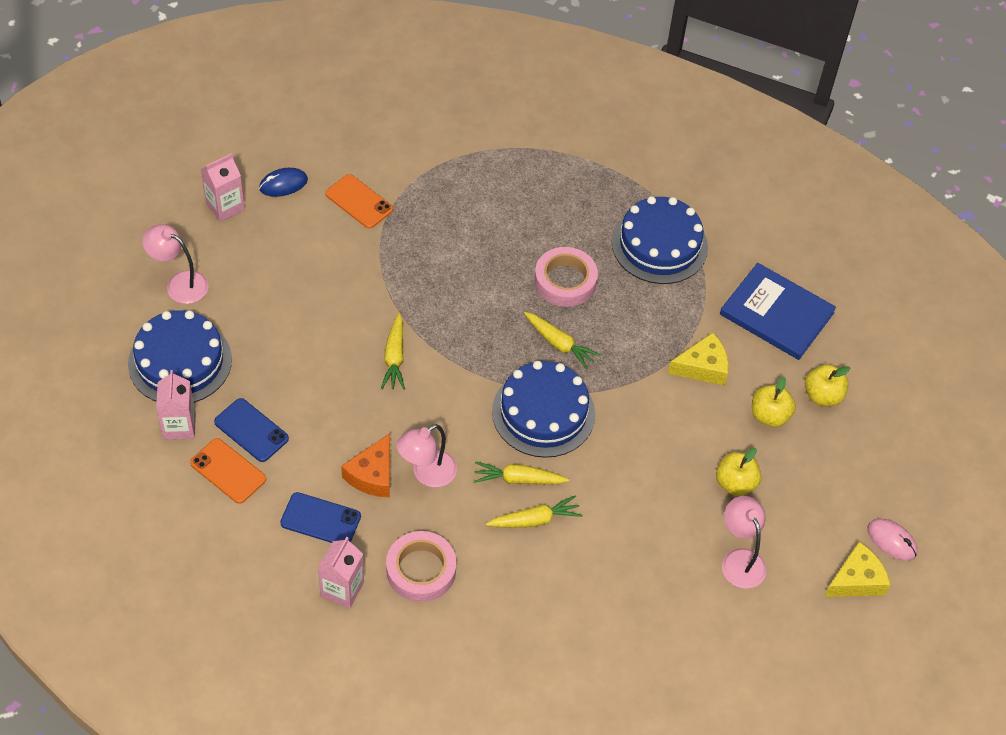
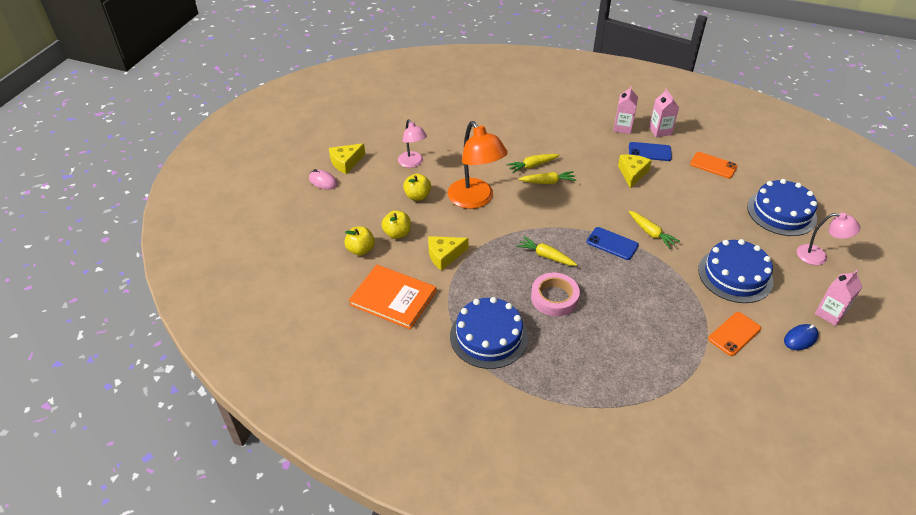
camera: 175 degrees right, 10 degrees down
(179, 426) = (756, 181): pink carton -> pink carton (660, 131)
(251, 430) = (713, 185): blue phone -> blue phone (612, 243)
(359, 202) = (734, 334): orange phone -> orange phone turned 75 degrees counterclockwise
(372, 475) = (632, 173): orange cheese -> yellow cheese
(394, 357) = (651, 233): yellow carrot -> yellow carrot turned 150 degrees clockwise
(421, 570) = (586, 139): pink tape -> none
(427, 474) = (601, 178): pink lamp -> none
(543, 413) = (544, 216): blue cake -> blue cake (735, 275)
(644, 461) = (475, 200): none -> orange lamp
(776, 313) = (393, 298): blue book -> orange book

